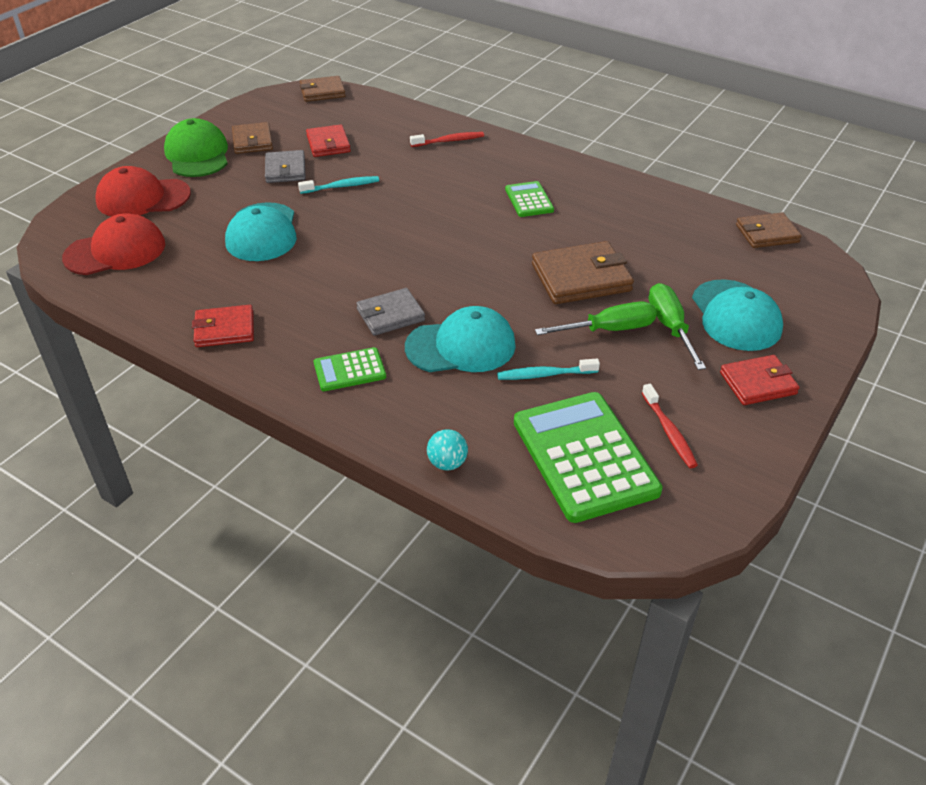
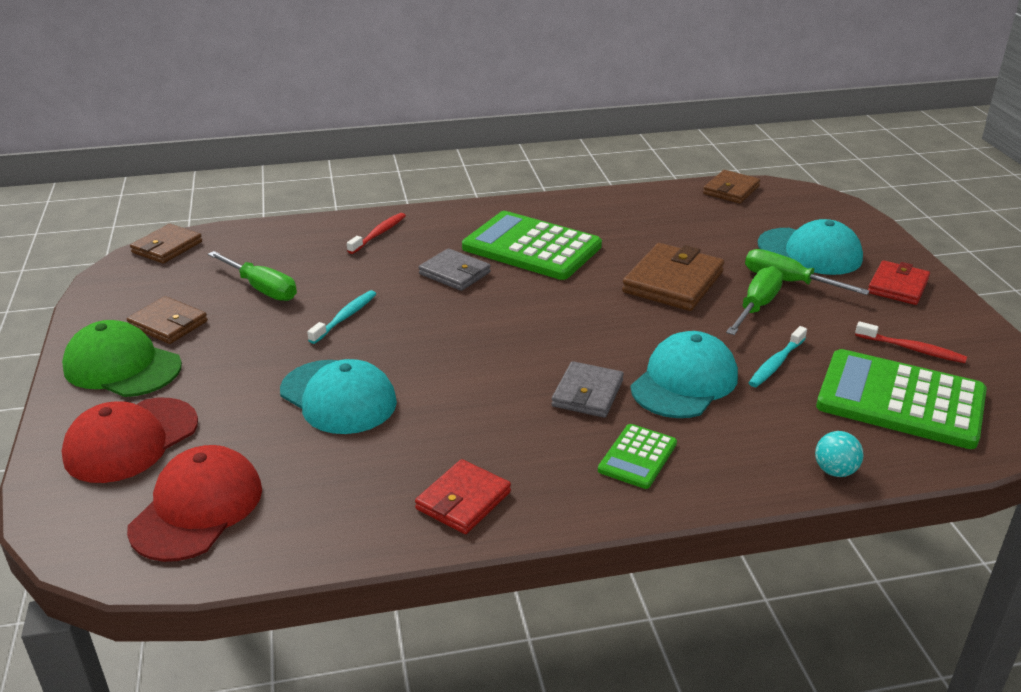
camera: 45 degrees left, 10 degrees down
(285, 170) = (257, 331): grey wallet -> grey wallet (455, 273)
(328, 144) = (261, 288): red wallet -> green screwdriver
(529, 200) = (531, 247): green calculator -> green calculator, size x2.02

